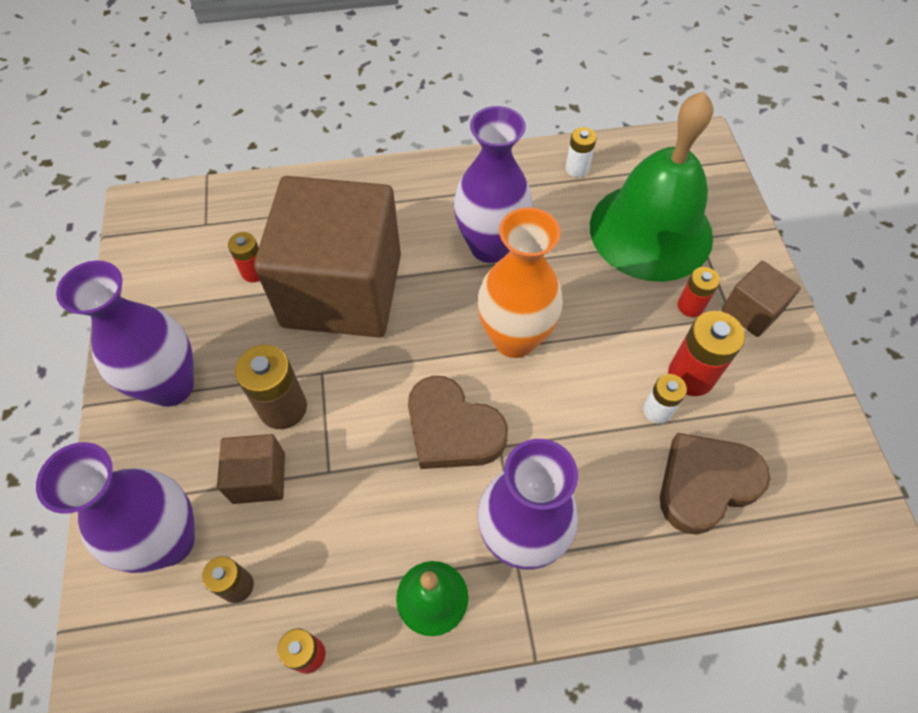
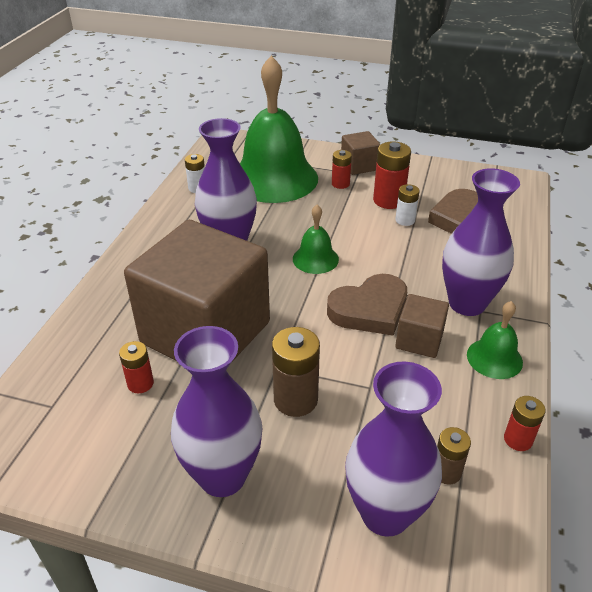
camera: 65 degrees left, 20 degrees down
(259, 478) = (353, 432): brown cube -> brown cube (419, 340)
(514, 339) = (315, 259): orange vase -> green bell

